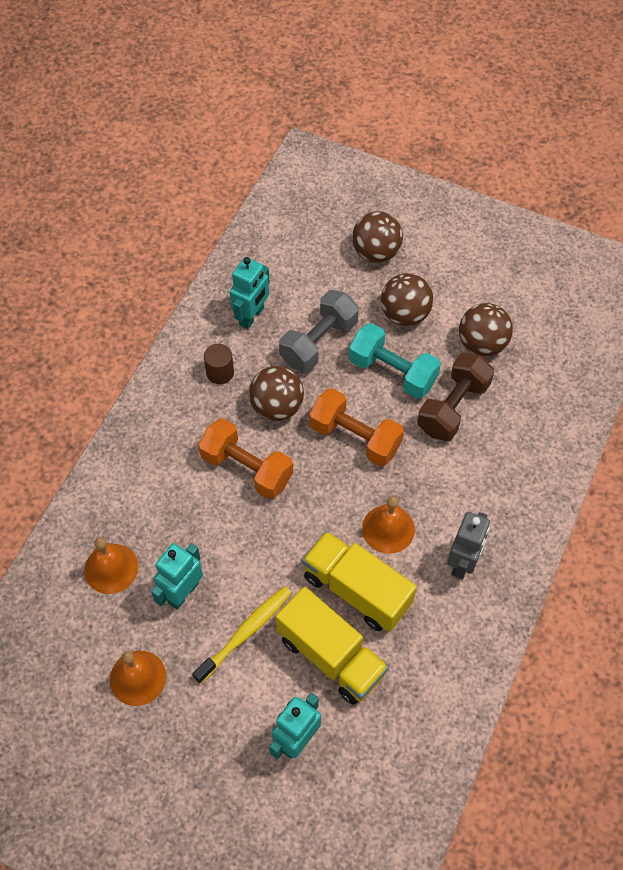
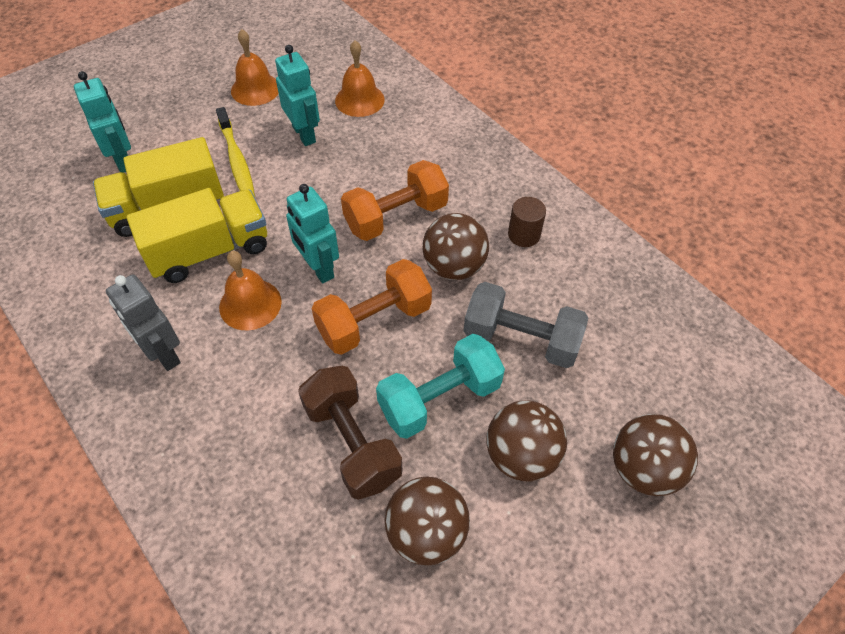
camera: 115 degrees right, 5 degrees down
(252, 316) = (589, 289): turquoise robot -> turquoise robot (318, 268)
(319, 342) = (521, 339): grey dumbbell -> grey dumbbell turned 45 degrees counterclockwise

